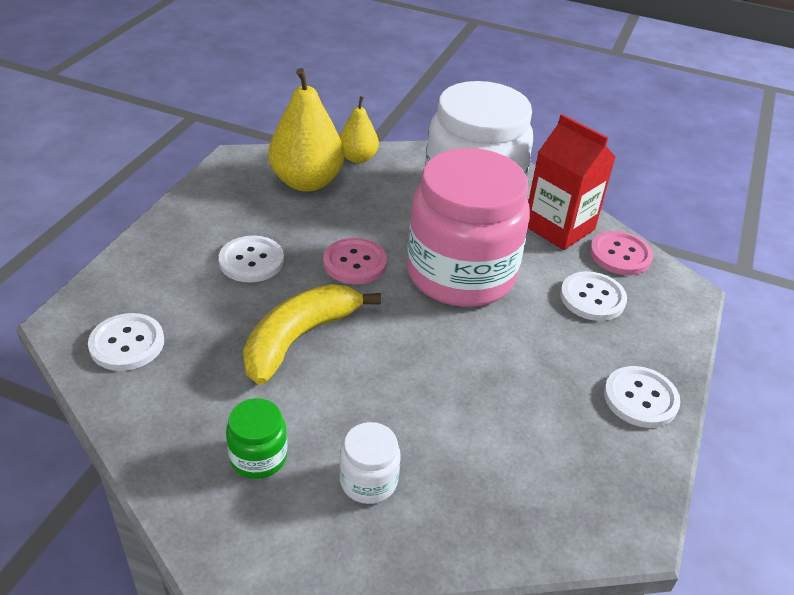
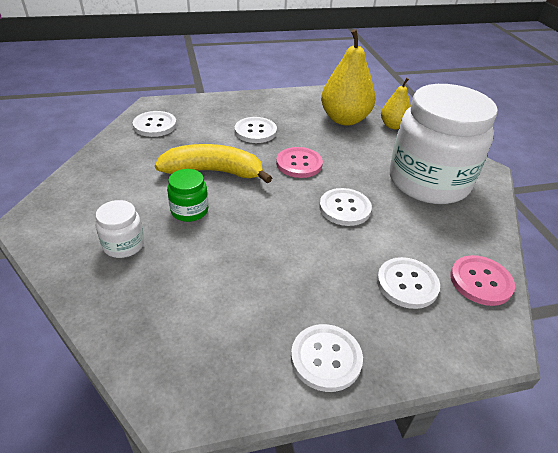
camera: 55 degrees right, 0 degrees up
(258, 457) = (111, 197): green jar -> green jar (189, 211)
(461, 274) = (345, 208): pink jar -> white button
(559, 228) = (460, 235): red carton -> none

